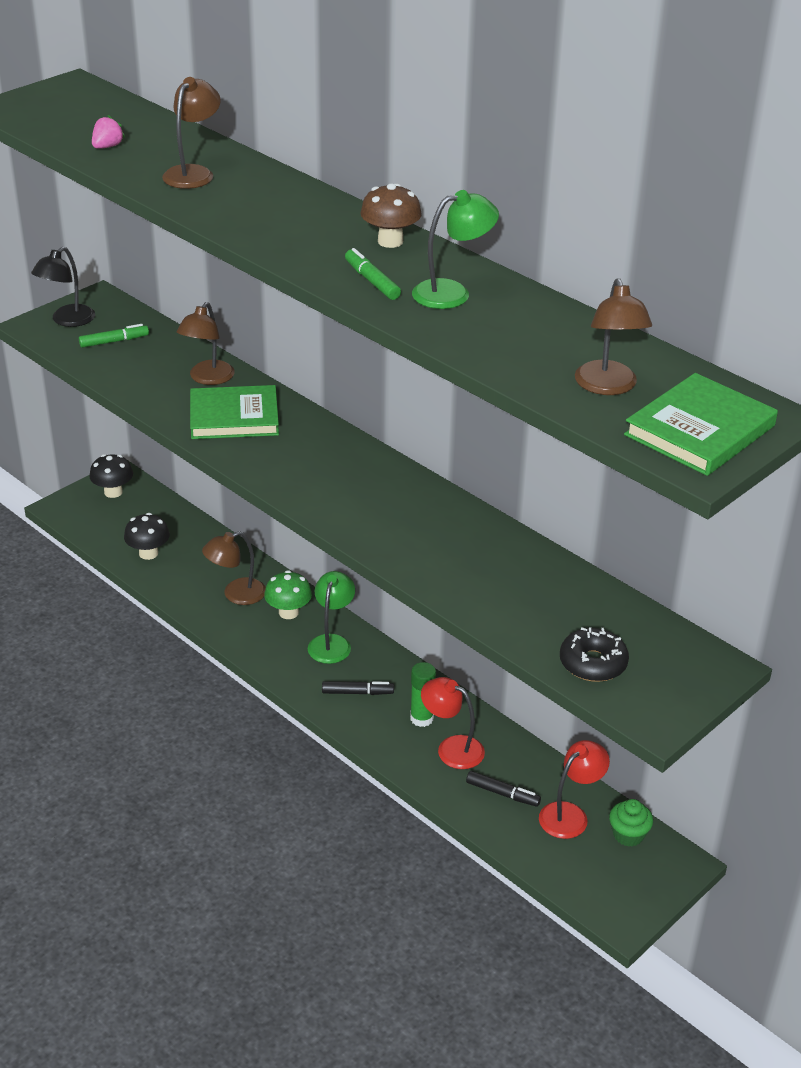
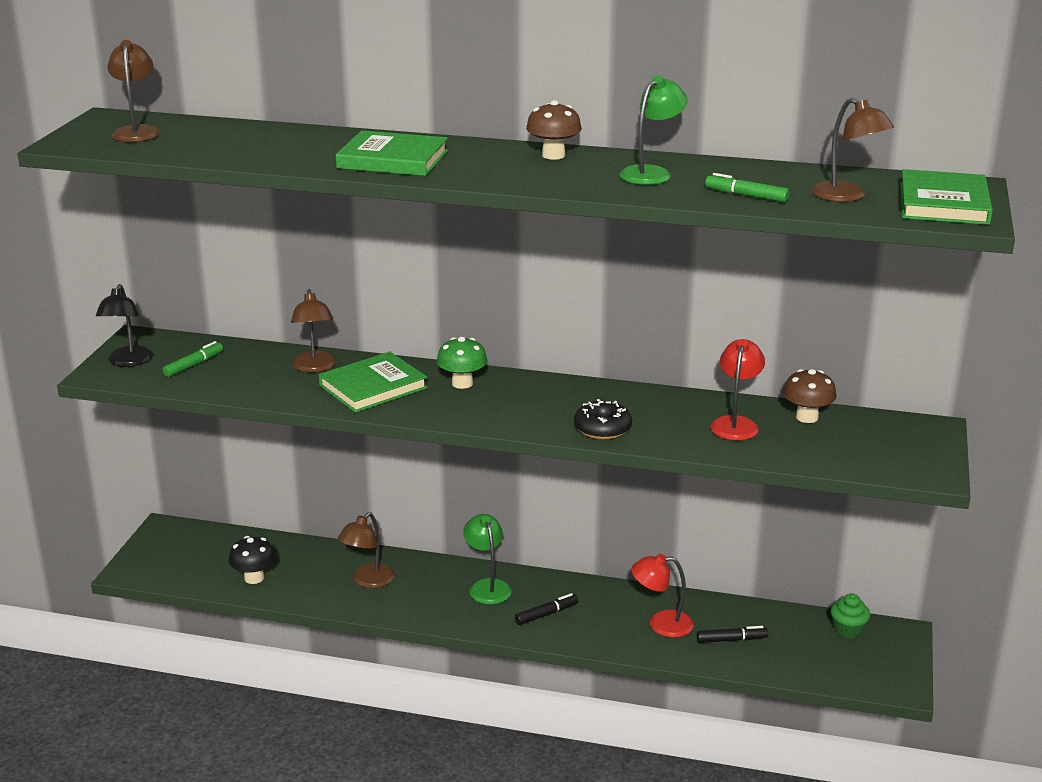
camera: 30 degrees left, 10 degrees down
(107, 147) = (213, 149): pink strawberry -> none
(113, 492) = (170, 542): black mushroom -> none
(193, 173) = (320, 150): brown lamp -> brown lamp (137, 131)
(238, 203) = (393, 160): none -> green book
(288, 612) = (428, 578): green mushroom -> green mushroom (462, 383)
(372, 281) = (580, 180): green marker -> green marker (746, 195)
(421, 718) = (616, 612): green glue stick -> none
(570, 814) = (794, 633): red lamp -> red lamp (735, 423)
(593, 663) = (850, 455): black donut -> black donut (602, 428)
(599, 602) = (807, 417): none -> brown mushroom

